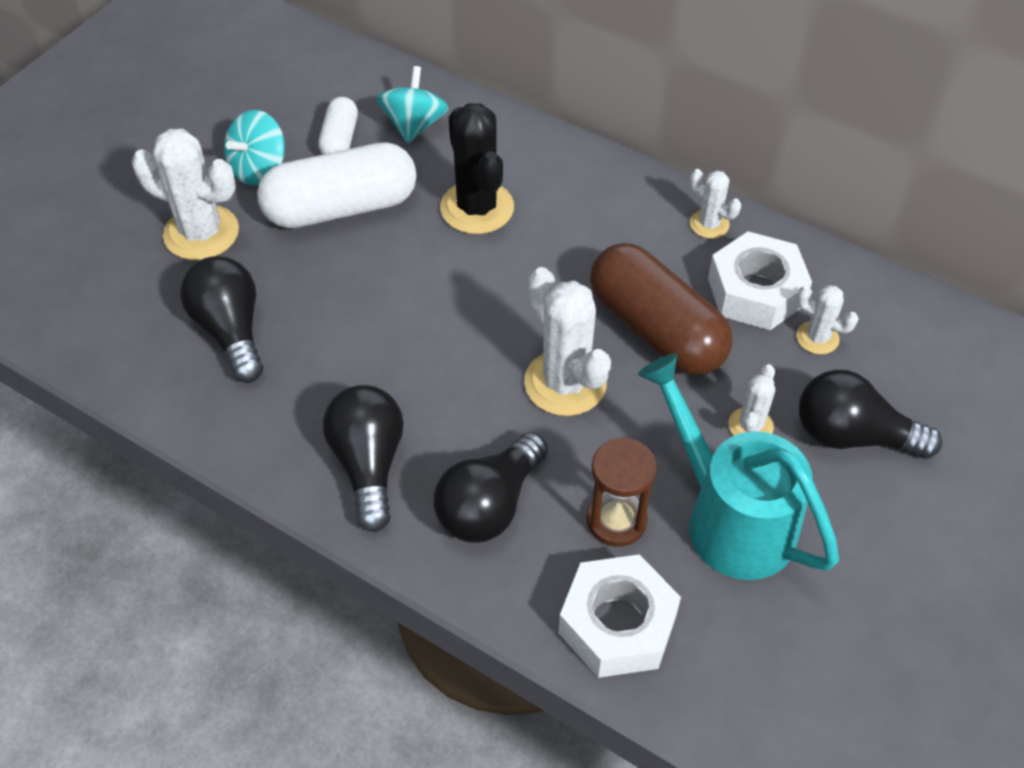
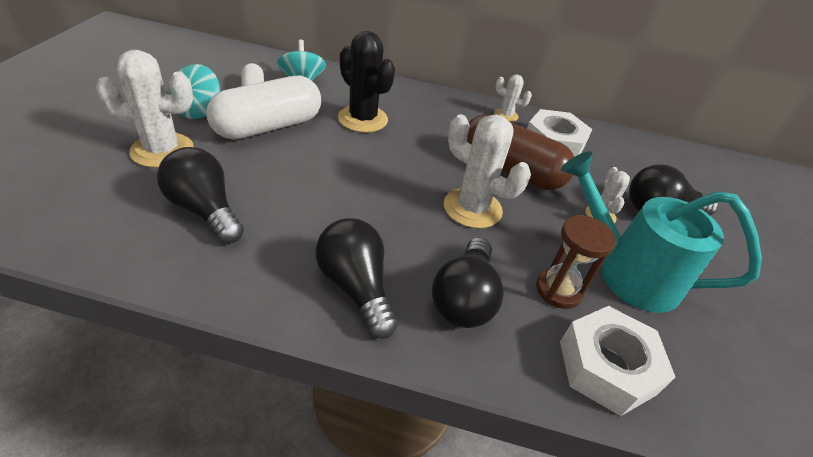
camera: 25 degrees left, 10 degrees down
(817, 338) = (602, 163): white cactus -> none

